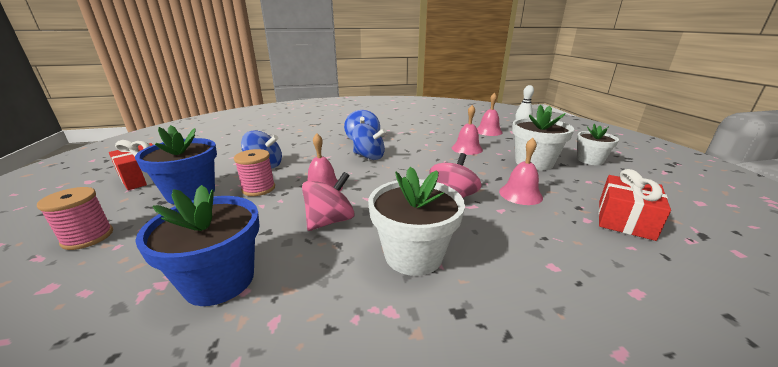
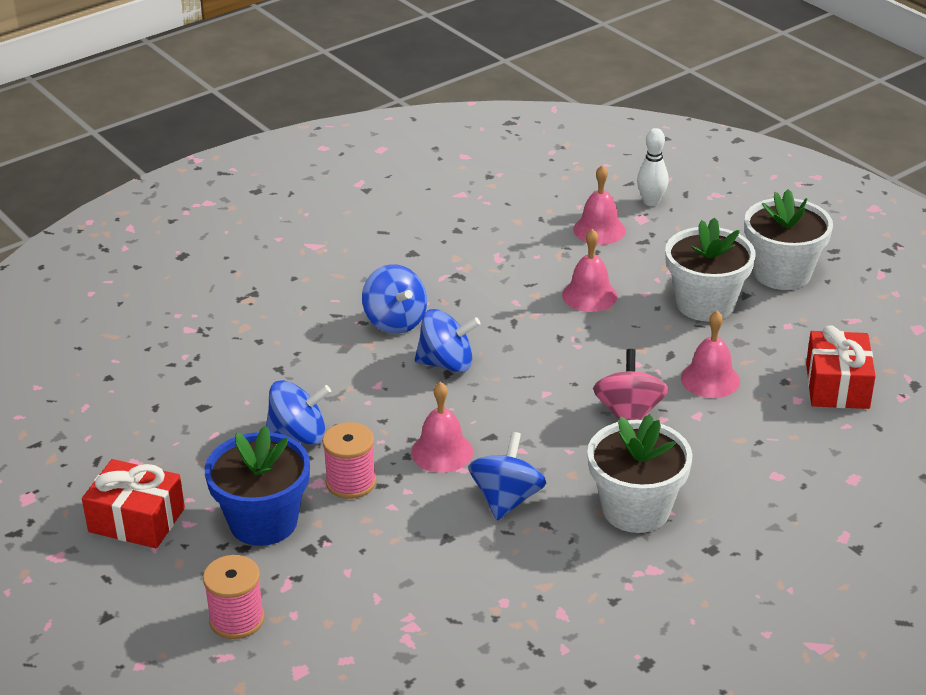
camera: 25 degrees left, 10 degrees up
(219, 280) = (466, 602): blue flower pot -> none
(330, 221) = (506, 499): pink spinning top -> blue spinning top
(590, 160) = (782, 273): white flower pot -> white flower pot, size x1.51

